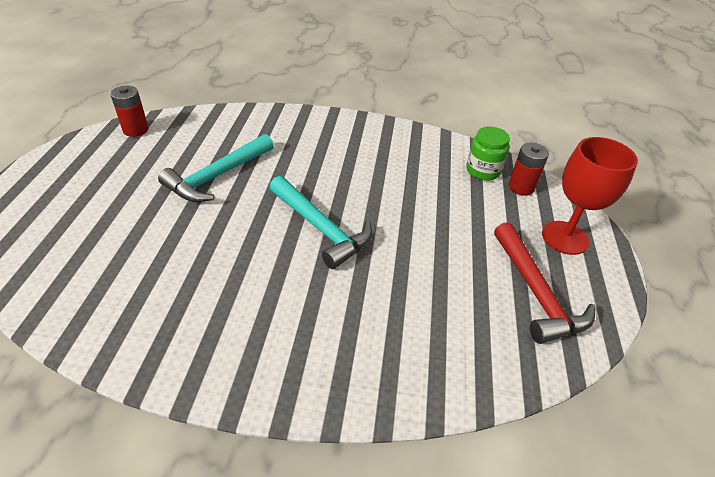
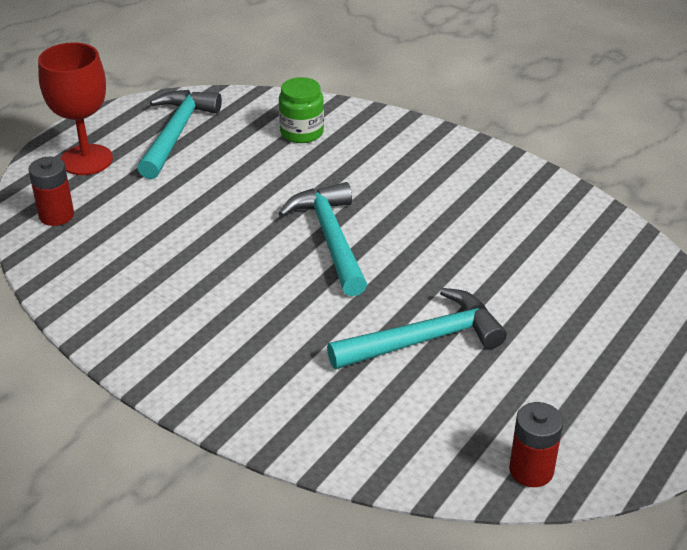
camera: 150 degrees left, 5 degrees down
(483, 170) = (73, 247): green jar -> green jar (301, 132)
(536, 292) = (176, 133): red hammer -> turquoise hammer

